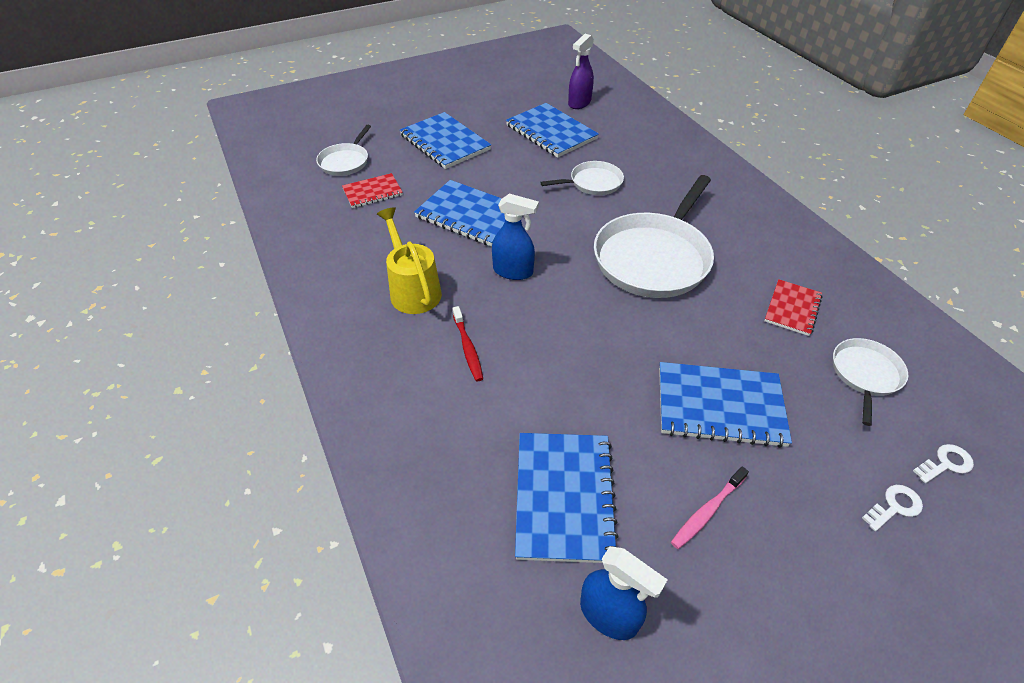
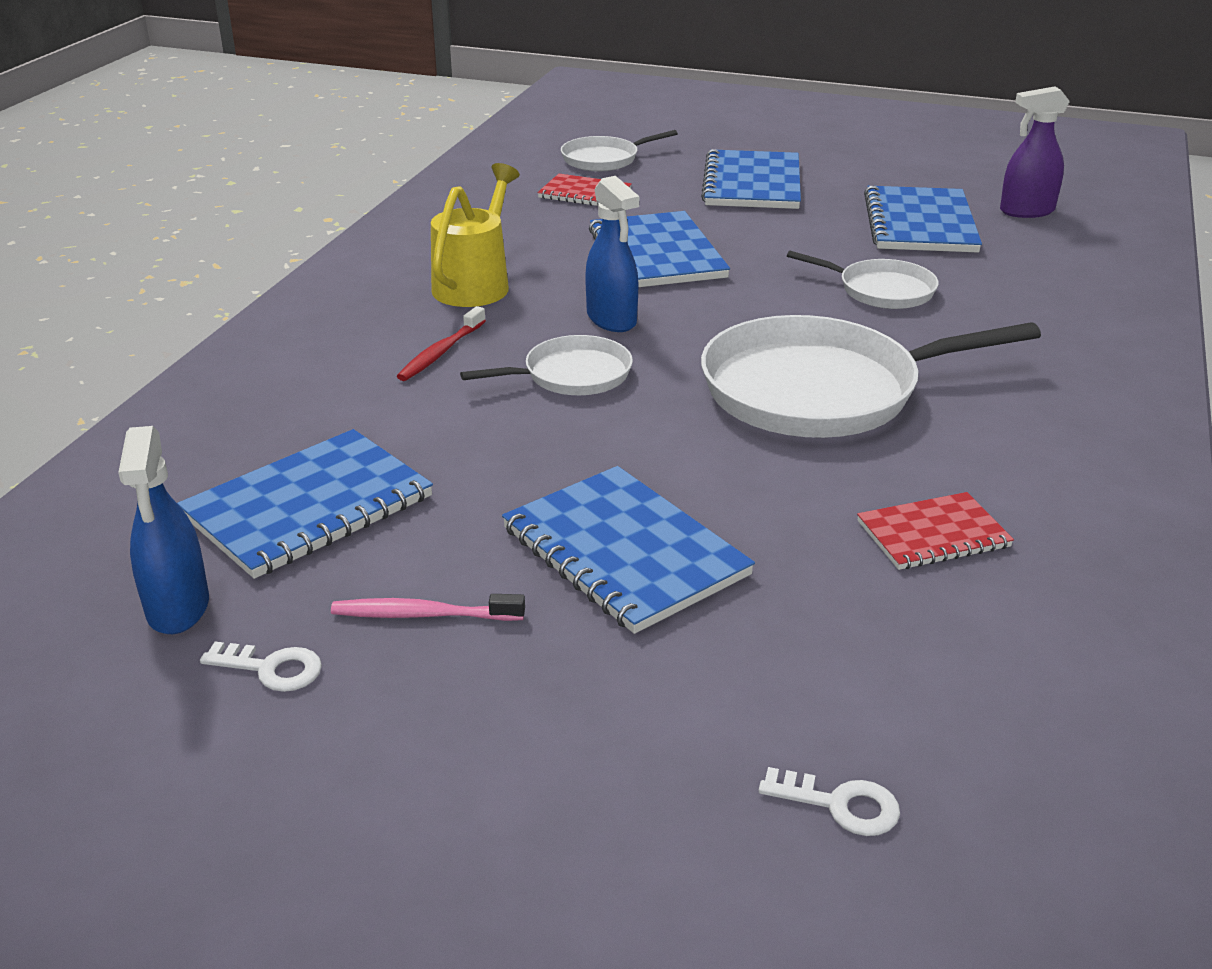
camera: 45 degrees right, 15 degrees down
(865, 374) = (908, 653): white pan -> white pan (572, 375)
(894, 506) = (664, 779): white key -> white key (271, 668)

